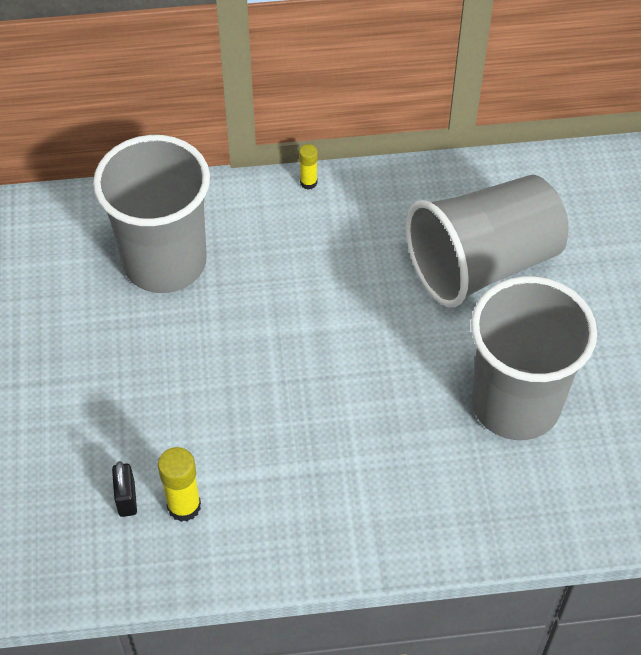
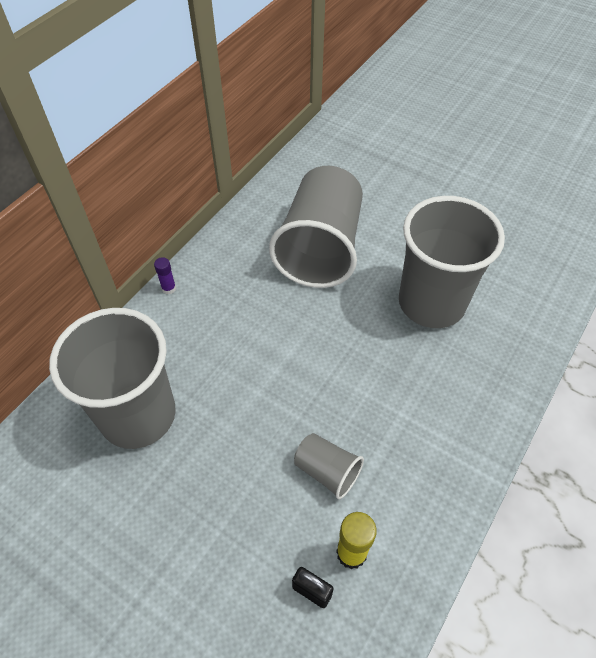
camera: 50 degrees left, 0 degrees up
(242, 437) = (327, 471): none -> grey cup
(308, 182) = (169, 288): yellow glue stick -> purple glue stick

